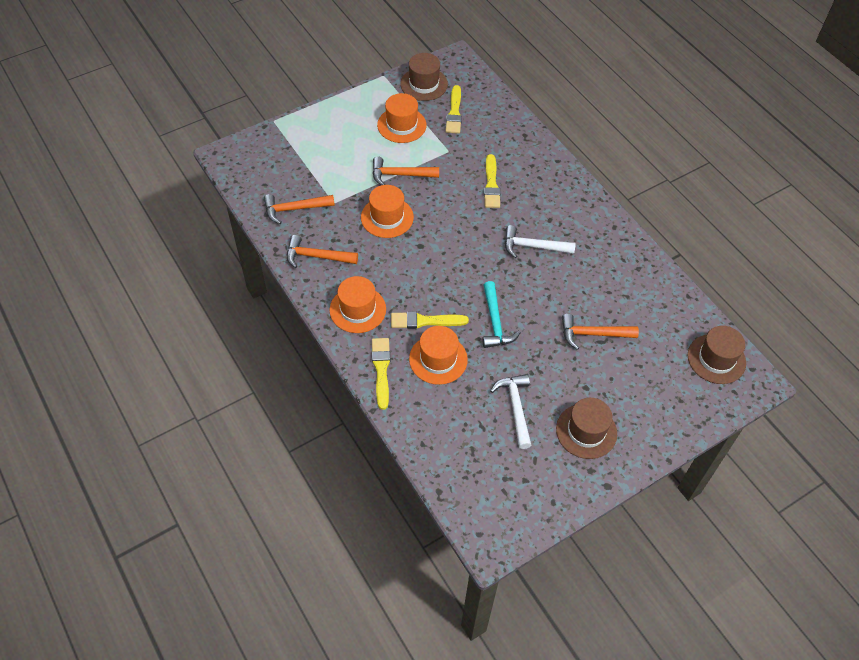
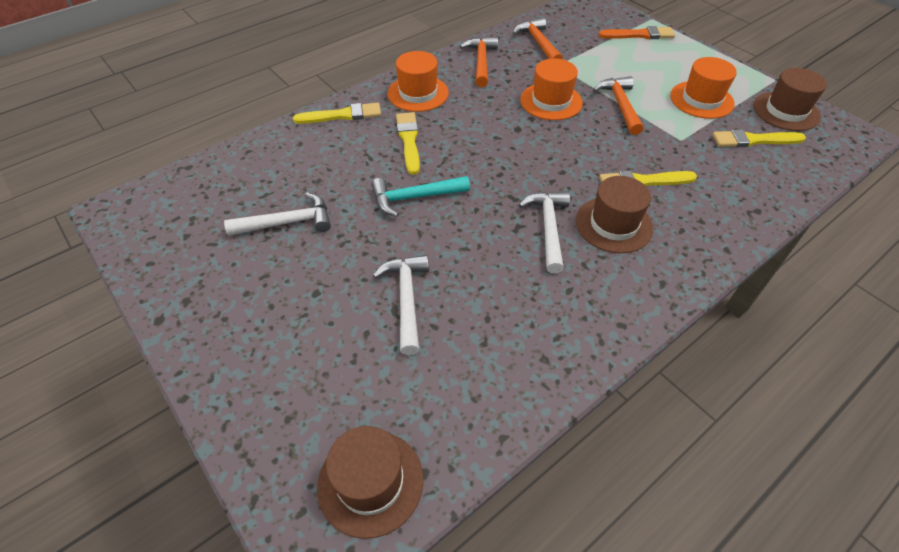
camera: 85 degrees right, 5 degrees down
(298, 136) = (639, 35): none -> orange brush
(438, 359) = (357, 154): orange hat -> none
(586, 431) = (246, 294): brown hat -> brown hat (613, 224)
(592, 334) = (406, 299): orange hammer -> white hammer

